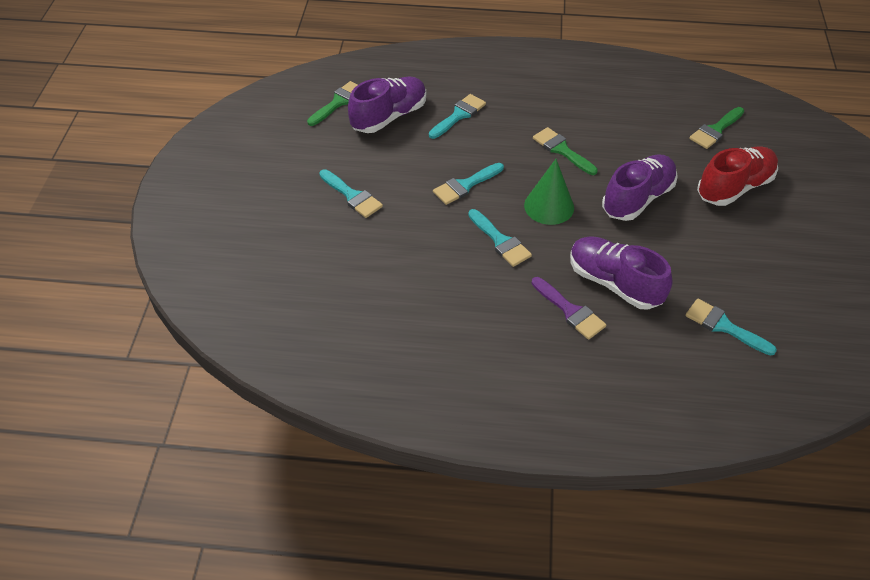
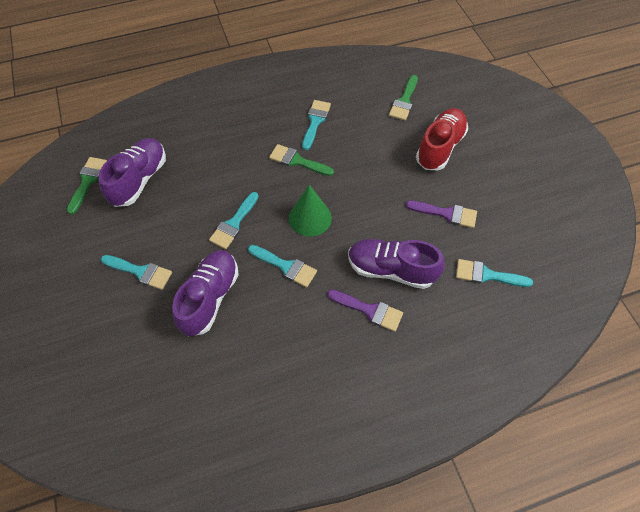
camera: 25 degrees left, 10 degrees up
(459, 115) = (199, 157): turquoise brush -> turquoise brush (315, 121)
(637, 198) = (374, 184): purple shoe -> purple shoe (210, 297)
(707, 253) = (446, 214): none -> purple brush

